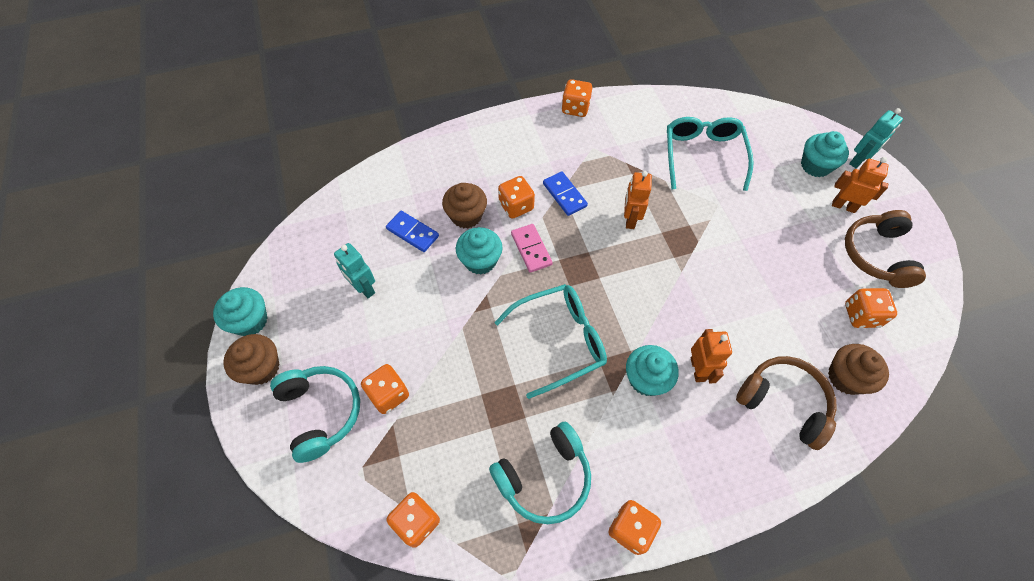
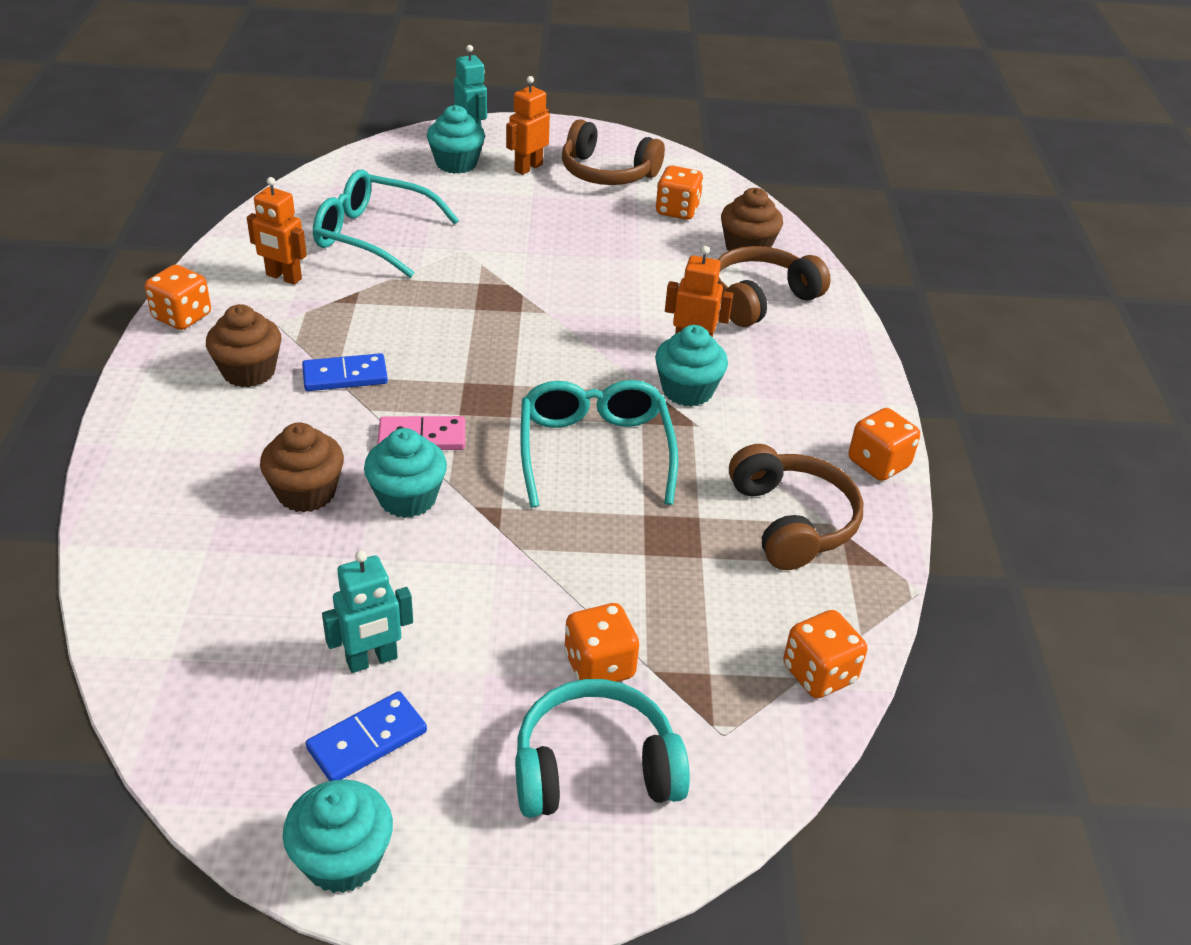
camera: 75 degrees left, 20 degrees down
(261, 368) = (462, 851): brown cupcake -> brown cupcake (249, 371)
(412, 233) = (294, 568): blue domino -> blue domino (367, 740)
(516, 206) = (328, 431): orange dice -> none
(544, 477) = (791, 521): turquoise headphones -> brown headphones
(630, 219) = (434, 329): orange robot -> orange robot (283, 277)

